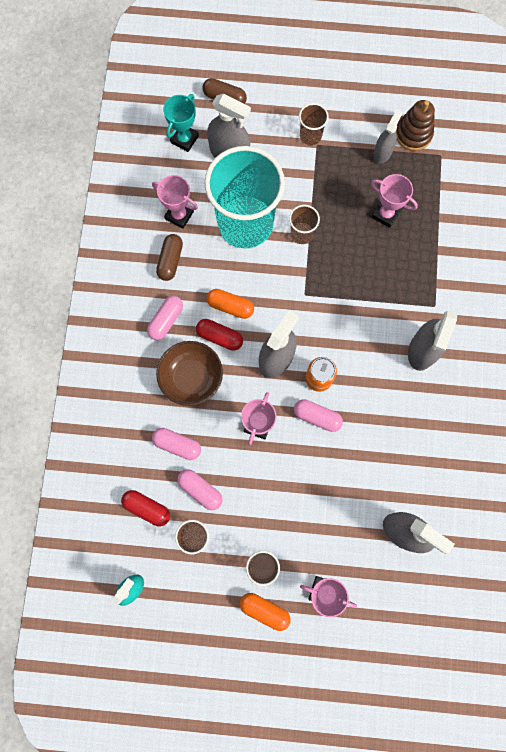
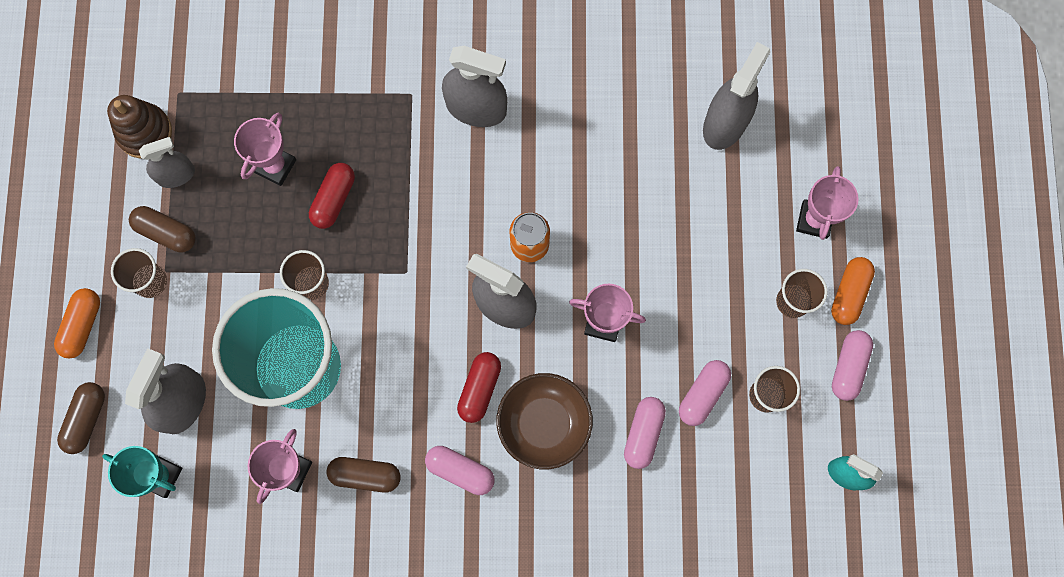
camera: 95 degrees left, 0 degrees up
(147, 508) = (736, 466): red capsule -> red capsule (334, 199)
(230, 306) = (432, 378): orange capsule -> orange capsule (82, 325)
(317, 417) = (584, 243): pink capsule -> pink capsule (848, 367)
(343, 146) = (166, 232): none -> brown capsule
(382, 152) = (176, 175): grey spray bottle -> grey spray bottle turned 135 degrees clockwise

